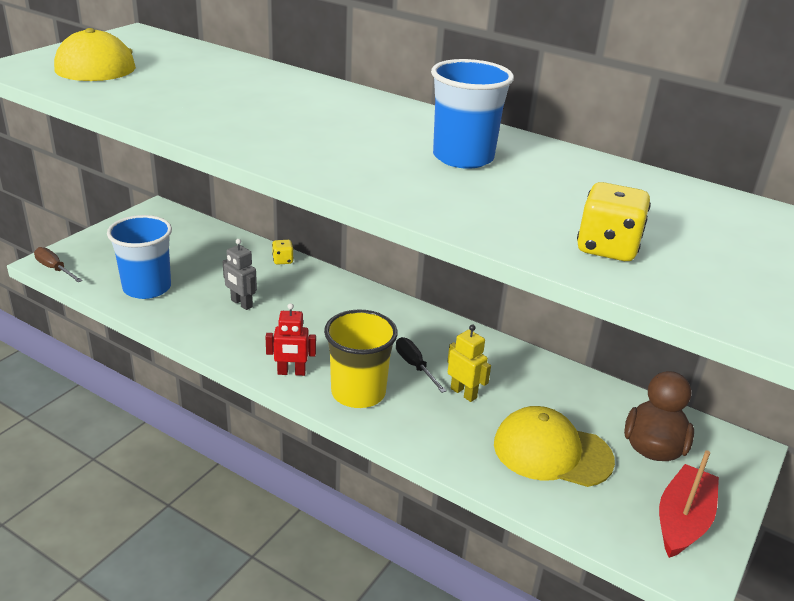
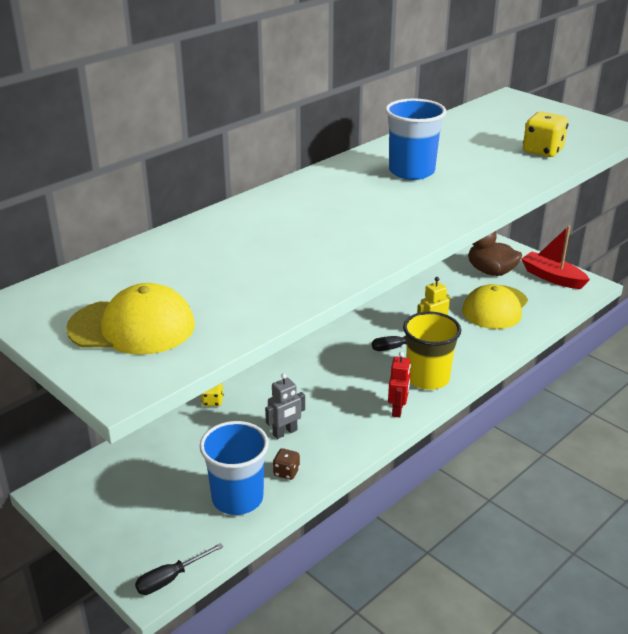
camera: 75 degrees left, 0 degrees up
(54, 269) = (170, 579): brown screwdriver -> black screwdriver
(182, 310) = (286, 472): none -> brown dice

